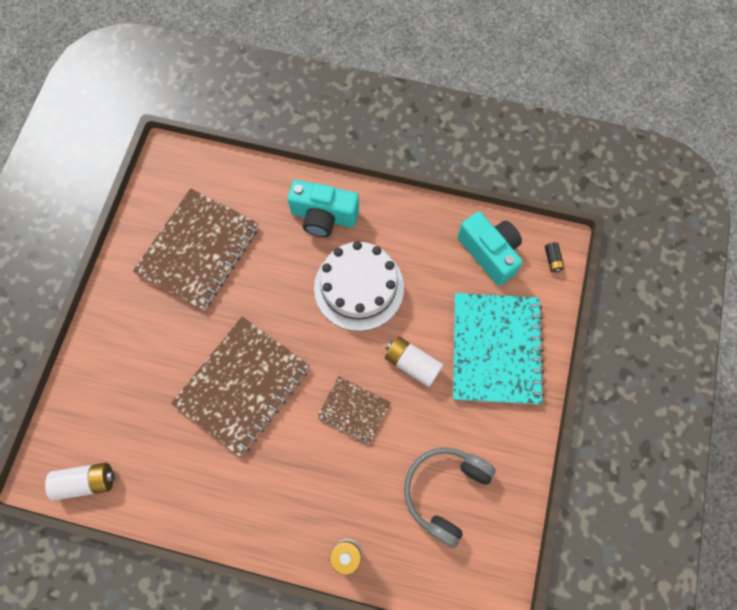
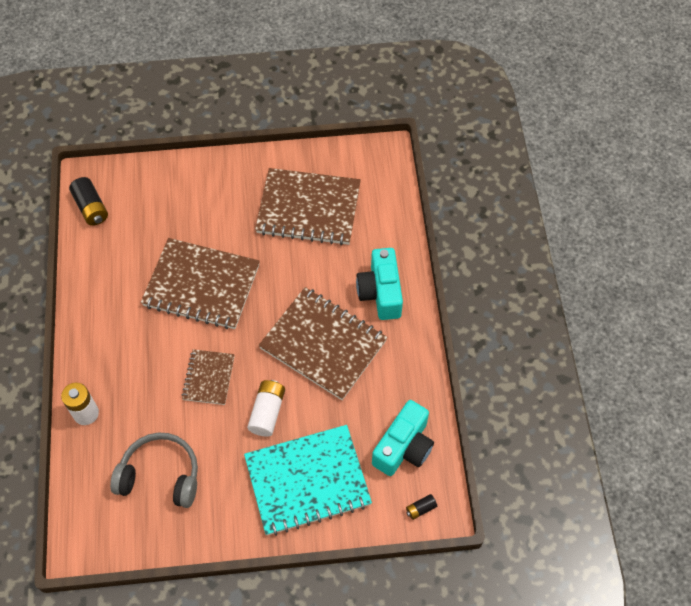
camera: 70 degrees right, 10 degrees down
(86, 481) = (91, 207): white battery -> black battery
(359, 287) = (323, 344): white cake -> brown notebook

